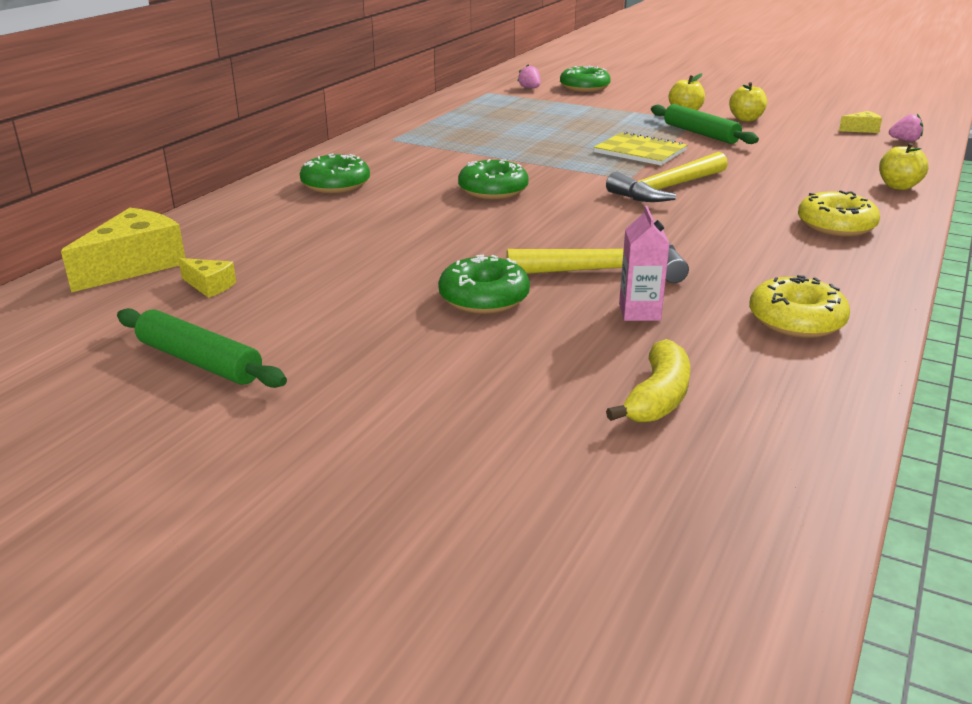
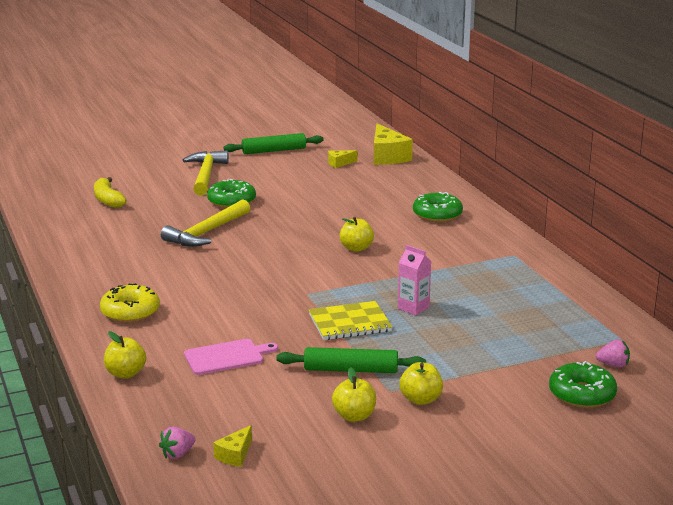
camera: 130 degrees right, 5 degrees down
(493, 190) = (356, 248): green donut -> yellow apple
(639, 312) = (160, 222): pink carton -> pink carton (413, 308)
(668, 188) = (269, 296): yellow hammer -> yellow hammer (206, 175)
(787, 167) = (227, 357): none -> pink cutting board
(796, 320) = (90, 246): yellow donut -> none

